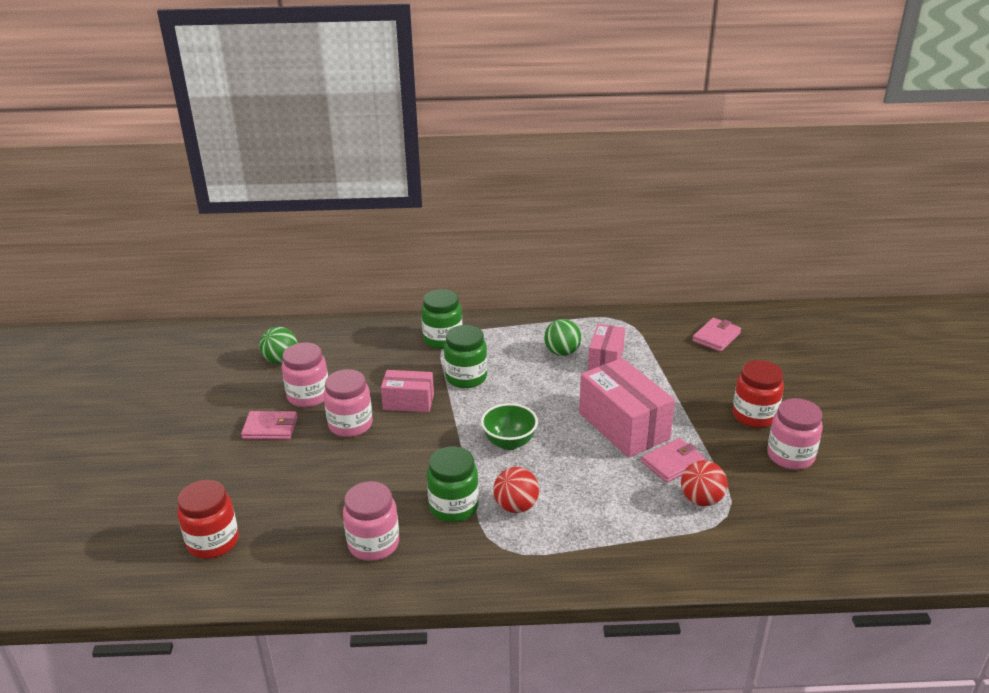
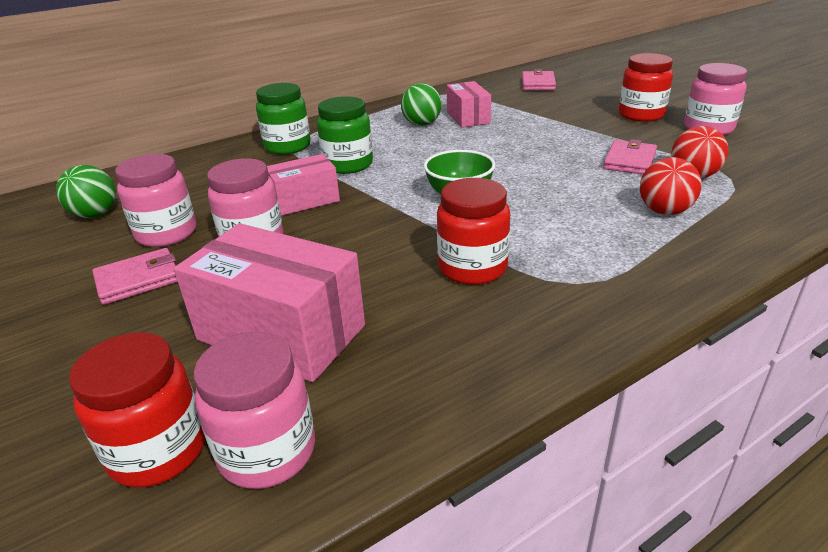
camera: 30 degrees left, 0 degrees up
(373, 544) = (420, 343): pink jar -> pink jar (267, 452)
(453, 507) = (472, 268): green jar -> red jar
(516, 506) = (539, 242): red ball -> red ball (664, 211)
(623, 426) = (549, 151): pink box -> pink box (281, 332)

